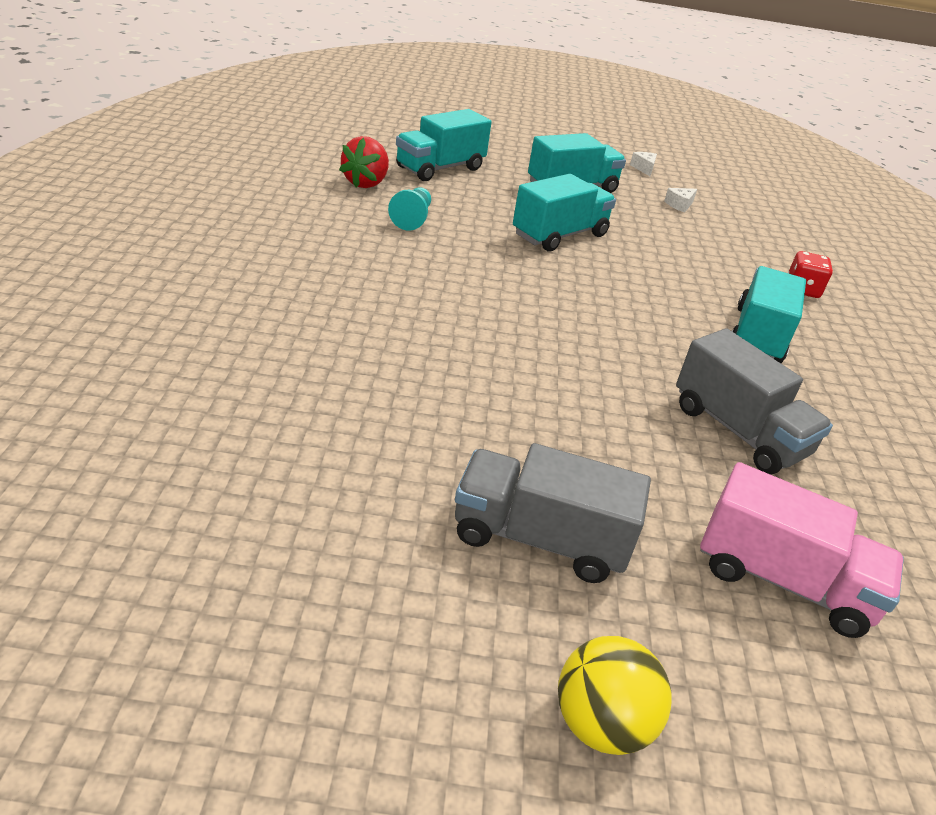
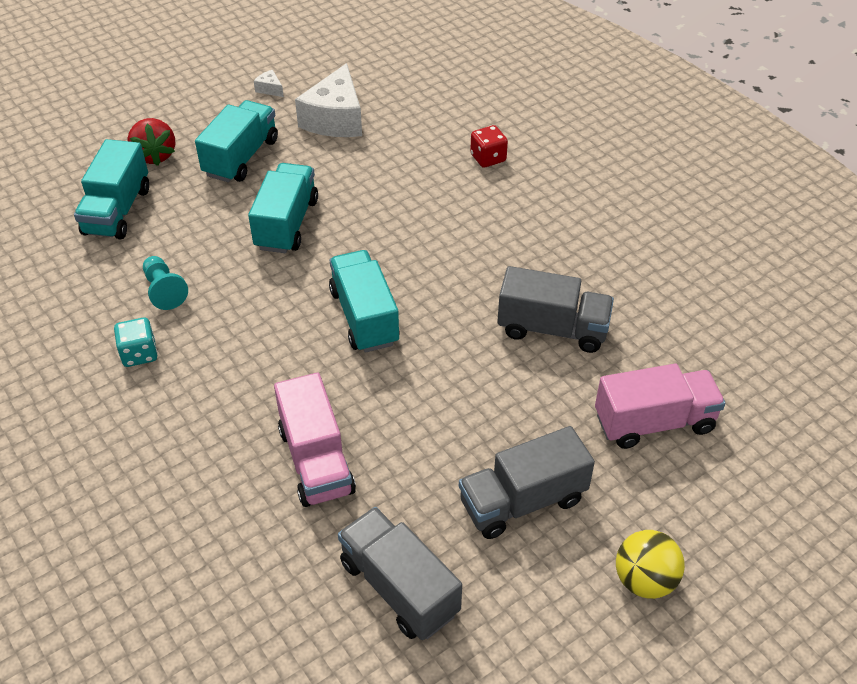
camera: 35 degrees left, 10 degrees up
(324, 513) = (399, 587): none -> grey truck
(344, 238) = (139, 354): none -> turquoise dice
(366, 183) = (80, 276): red strawberry -> red strawberry (155, 155)
(382, 376) = (316, 460): none -> pink truck
(679, 205) = (335, 119): white cheese -> white cheese, size x2.46
(757, 335) = (498, 230): turquoise truck -> turquoise truck (364, 317)

